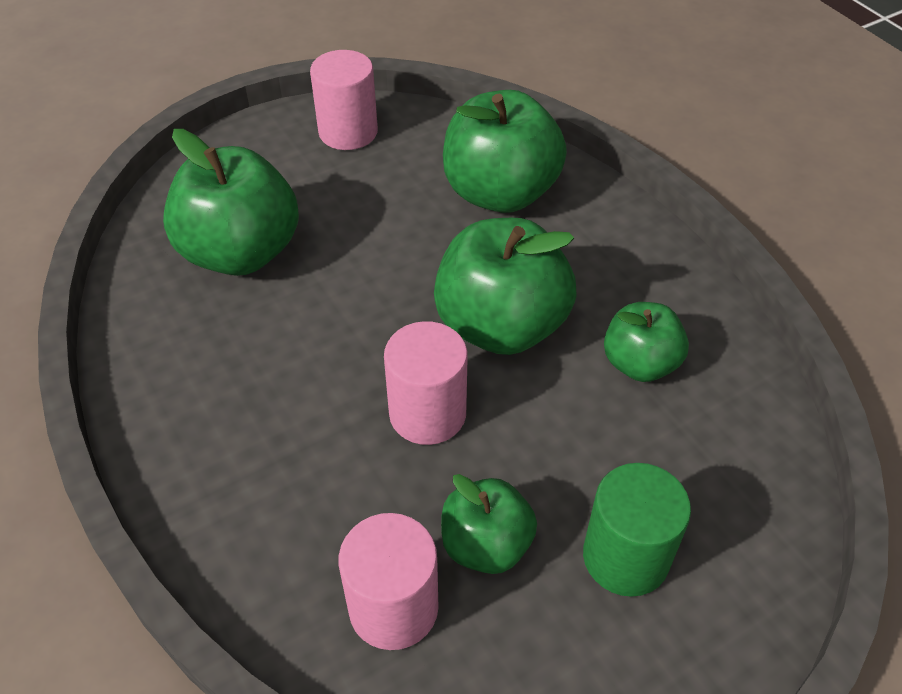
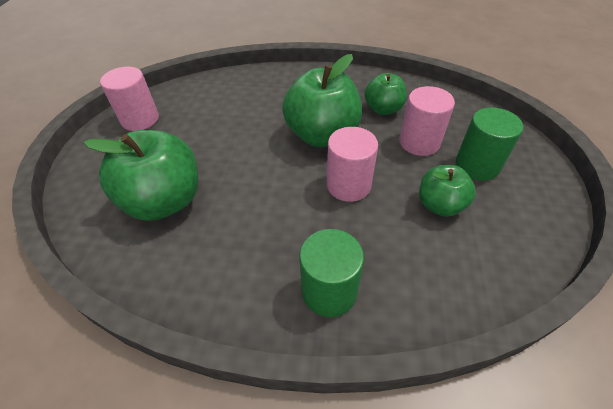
camera: 50 degrees left, 0 degrees up
(232, 494) = (329, 291): none -> green cylinder
(393, 607) = (452, 258): pink cylinder -> pink cylinder (419, 142)
(500, 193) = (246, 95): green apple -> none

